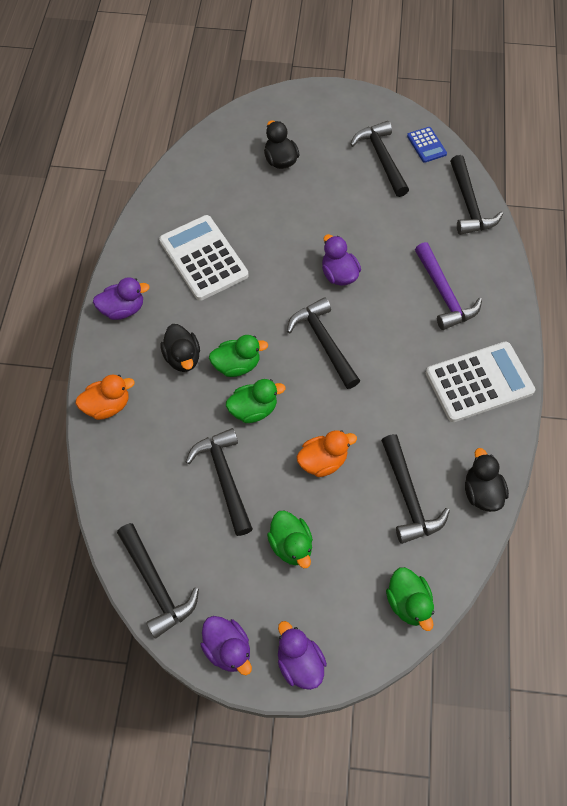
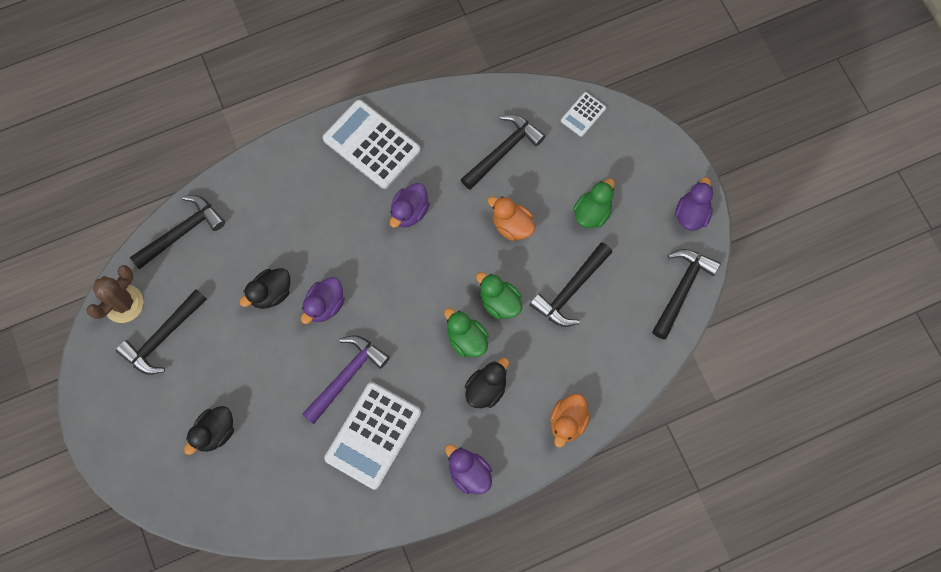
camera: 120 degrees left, 10 degrees up
(107, 406) = (567, 422): orange duck -> orange duck turned 105 degrees counterclockwise
(299, 662) = (669, 163): purple duck -> purple duck (409, 212)
(323, 342) = (403, 281): black hammer -> none
(408, 603) = (583, 114): green duck -> white calculator
(426, 145) = (123, 303): blue calculator -> brown cactus
(444, 294) = (297, 209): purple hammer -> purple hammer (347, 376)
(481, 492) = (468, 103): black duck -> black duck (271, 293)

